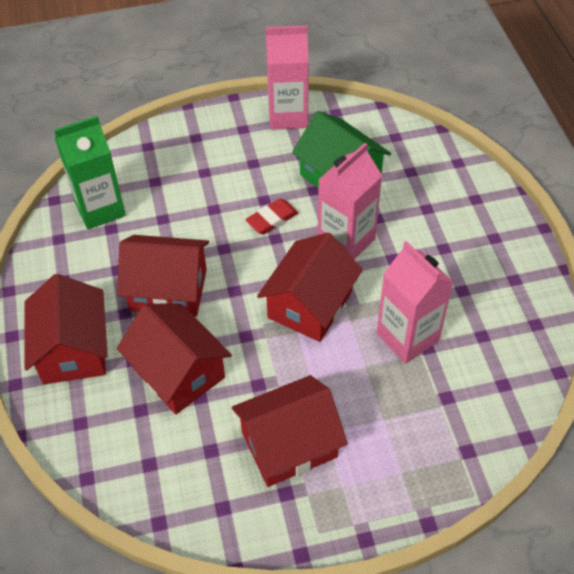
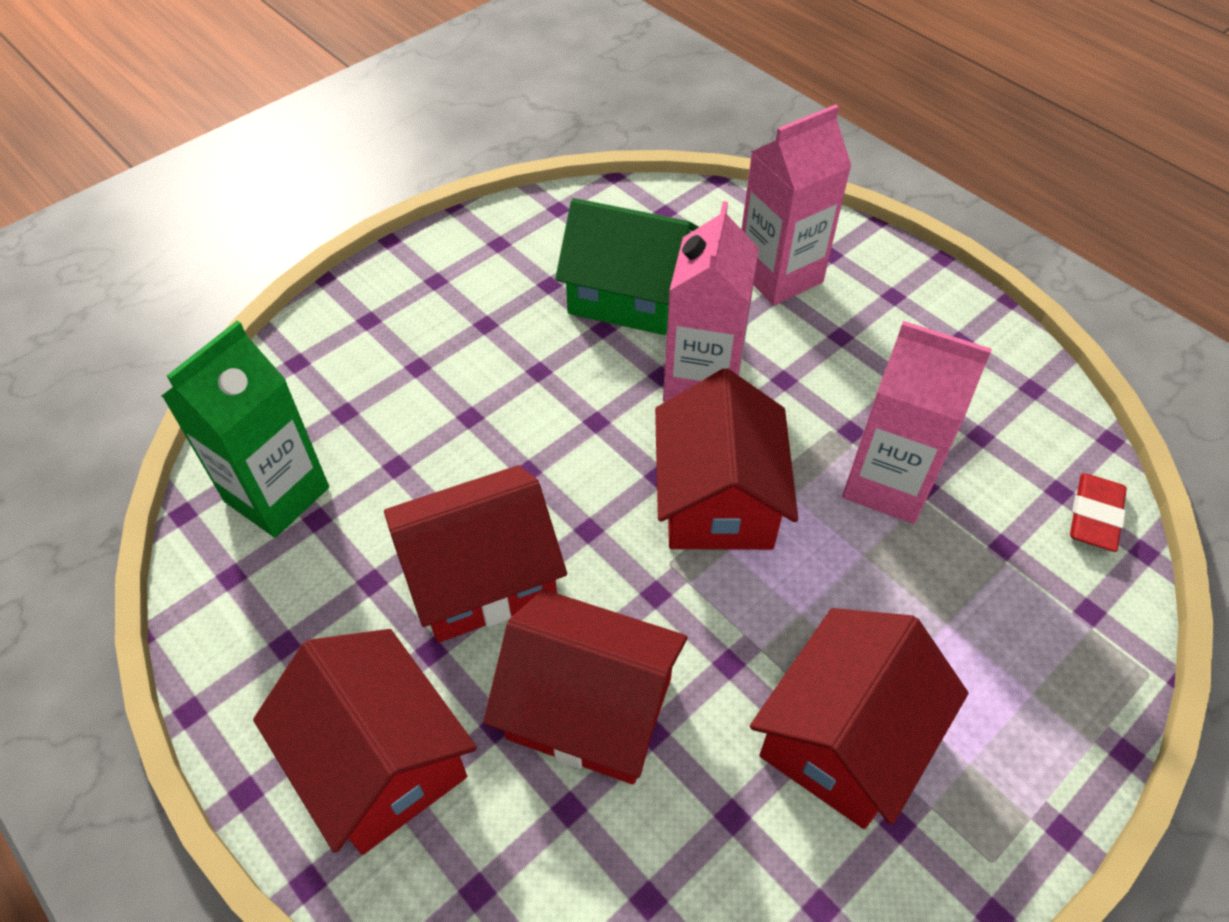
camera: 30 degrees left, 0 degrees up
(272, 219) = (571, 395): red eraser -> red eraser (1094, 516)
(288, 116) = (492, 237): pink carton -> pink carton (779, 275)

